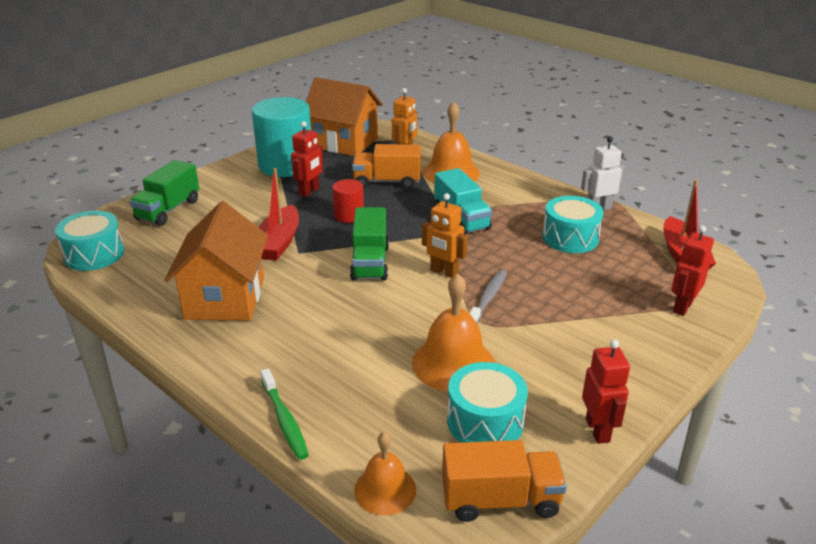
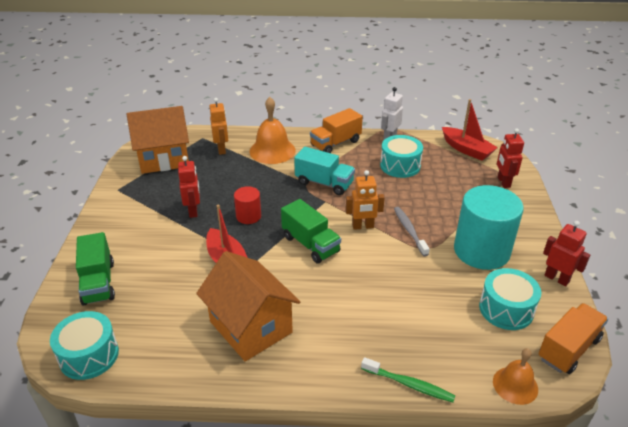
camera: 40 degrees left, 5 degrees up
(286, 165) = (144, 197): turquoise cylinder -> turquoise cylinder (481, 251)
(387, 182) = (239, 177): orange truck -> orange truck (335, 143)
(453, 363) = (446, 284): orange bell -> none

